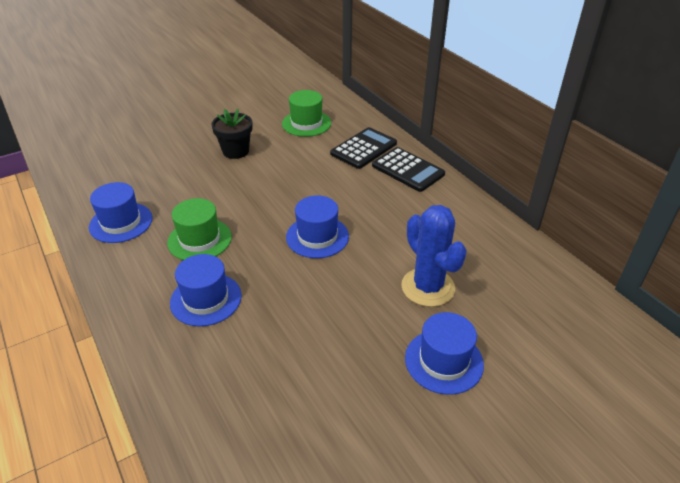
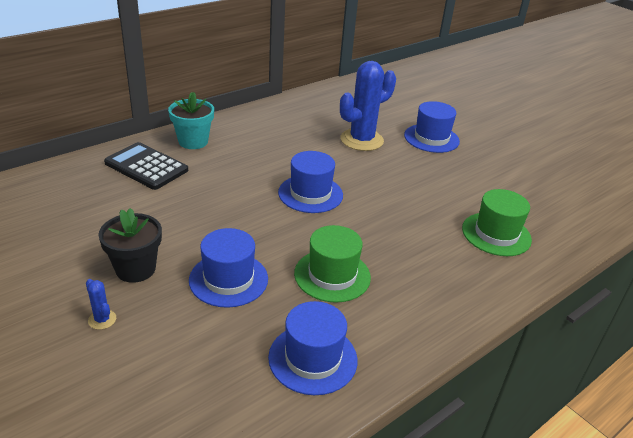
camera: 100 degrees left, 5 degrees down
(193, 143) = (102, 320): none -> blue cactus
(206, 299) = (420, 257): blue hat -> blue hat (228, 279)
(306, 123) = (72, 210): green hat -> green hat (496, 234)
(408, 170) = (193, 141): black calculator -> turquoise flower pot

